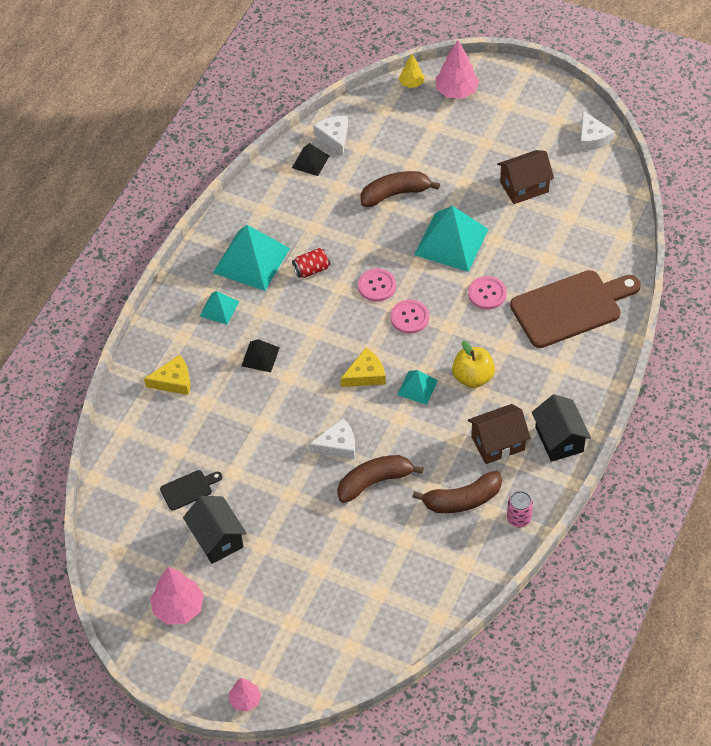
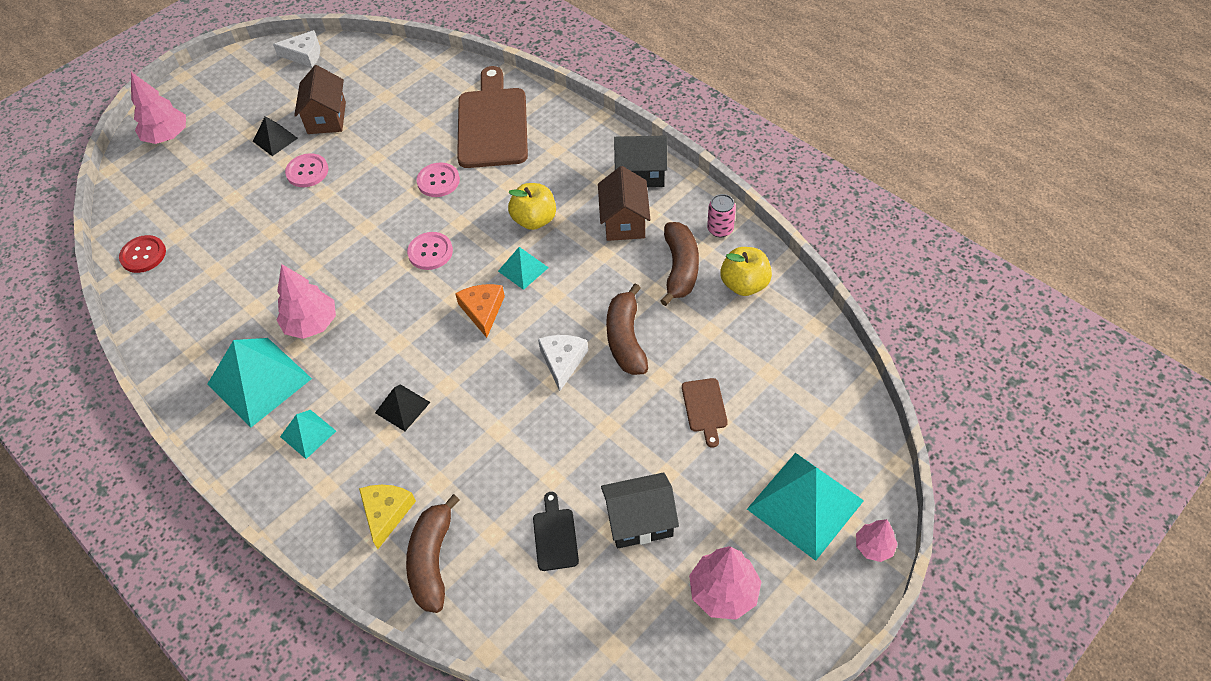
camera: 70 degrees left, 0 degrees up
(310, 161) = (160, 286): black pyramid -> black pyramid (275, 139)
(312, 269) = (311, 324): red can -> pink tree
(329, 555) = (705, 408): none -> brown cutting board
(334, 137) = (143, 255): white cheese -> red button
(366, 374) = (482, 310): yellow cheese -> orange cheese
(377, 286) = (372, 270): pink button -> pink button (307, 171)
(395, 194) = (261, 221): brown banana -> brown banana (432, 560)
(411, 83) = (126, 169): yellow tree -> none
(451, 241) = (355, 192): turquoise pyramid -> turquoise pyramid (805, 505)
(464, 552) = (744, 284): none -> yellow apple

